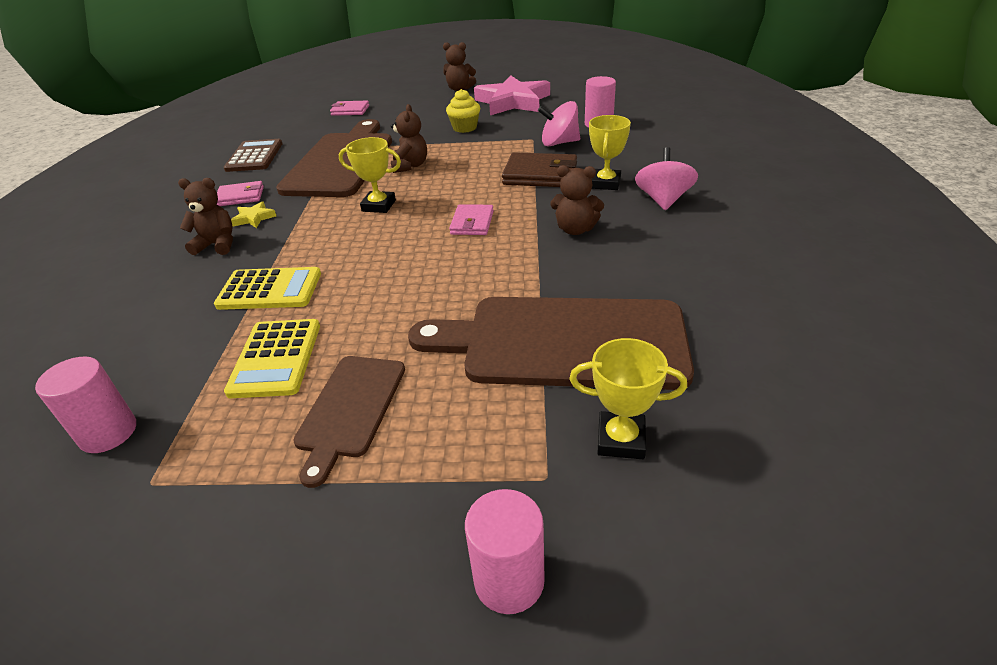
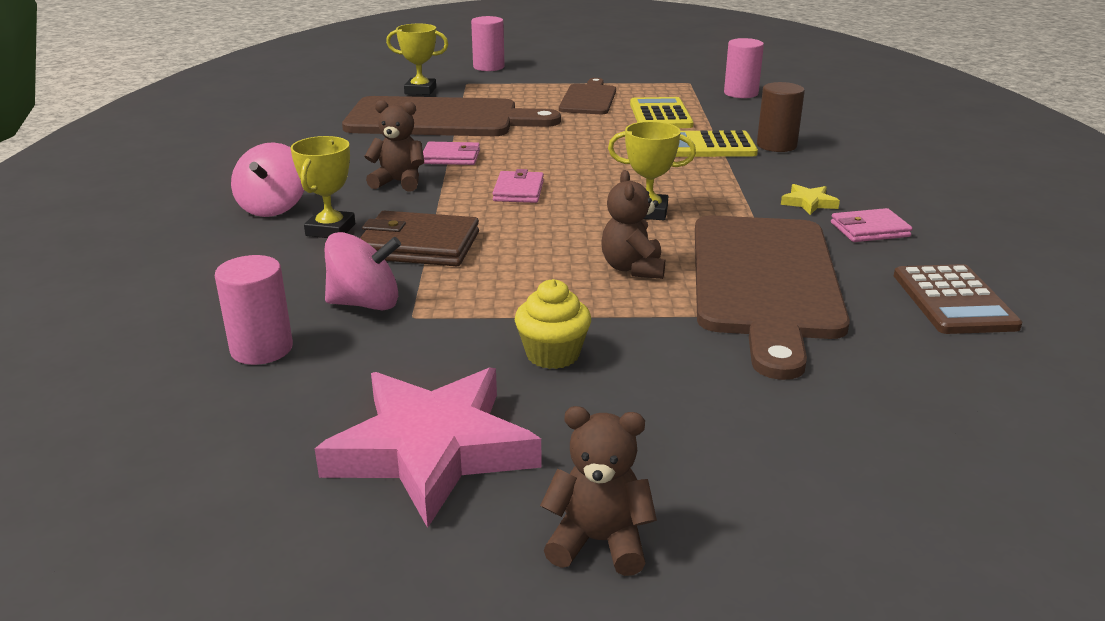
camera: 175 degrees right, 10 degrees down
(200, 293) = (776, 145): none -> brown cylinder
(217, 245) = (816, 178): brown teddy bear -> none
(350, 110) = (888, 442): pink wallet -> pink wallet (451, 157)

